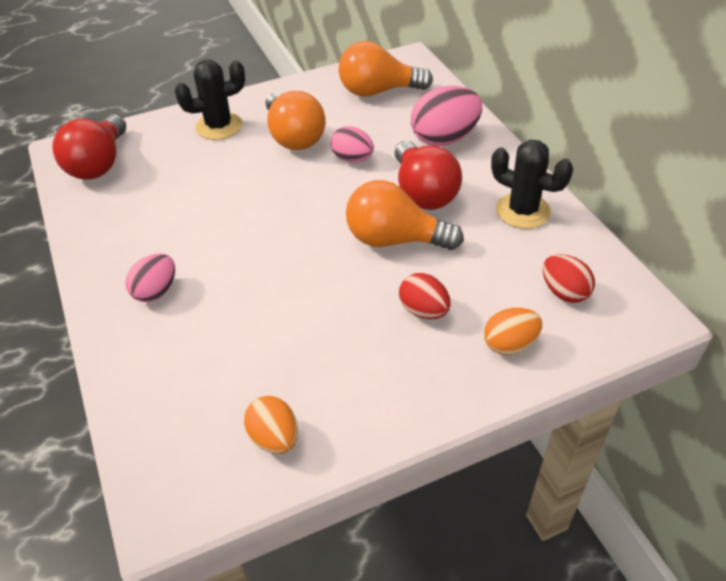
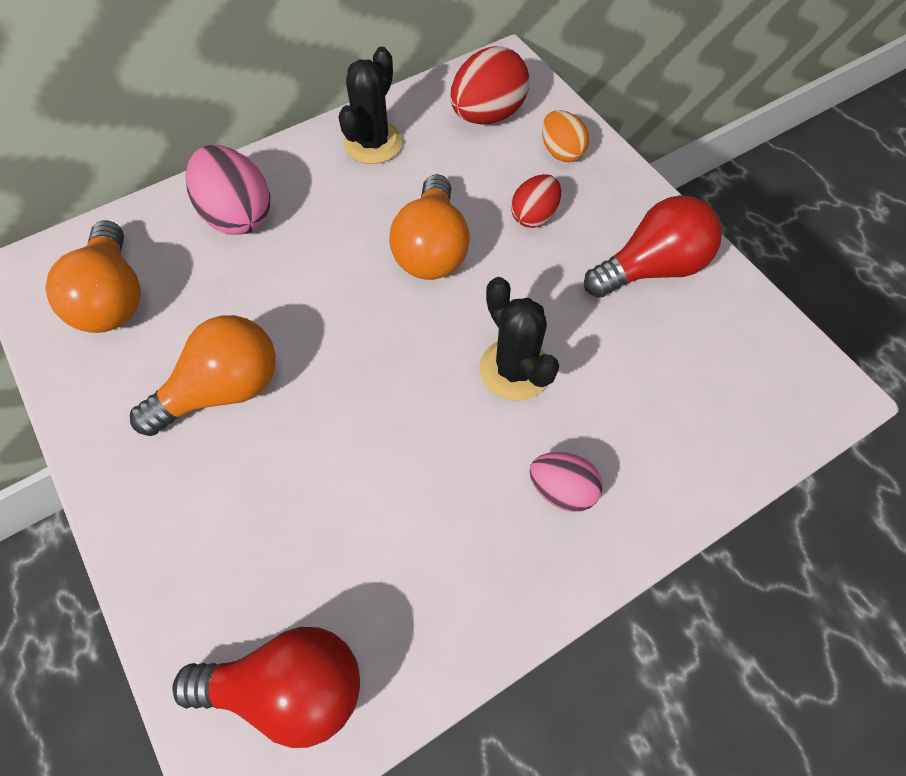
camera: 100 degrees left, 15 degrees up
(219, 126) = (187, 508): black cactus -> black cactus (515, 369)
(274, 438) = (722, 316): orange egg -> none
(352, 159) = (279, 309): pink egg -> none
(423, 192) = (346, 229): red light bulb -> red light bulb (651, 268)
(564, 292) = (487, 115): red egg -> red egg, size x1.64

